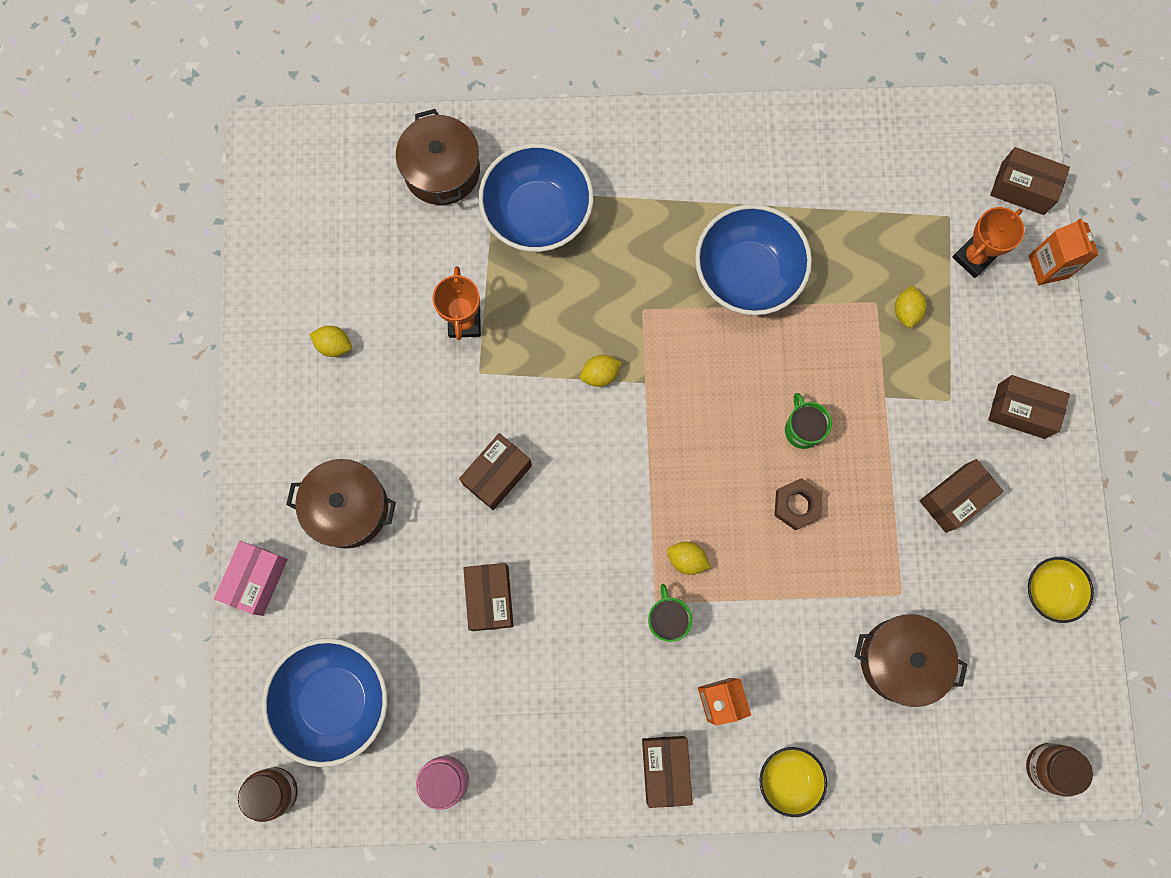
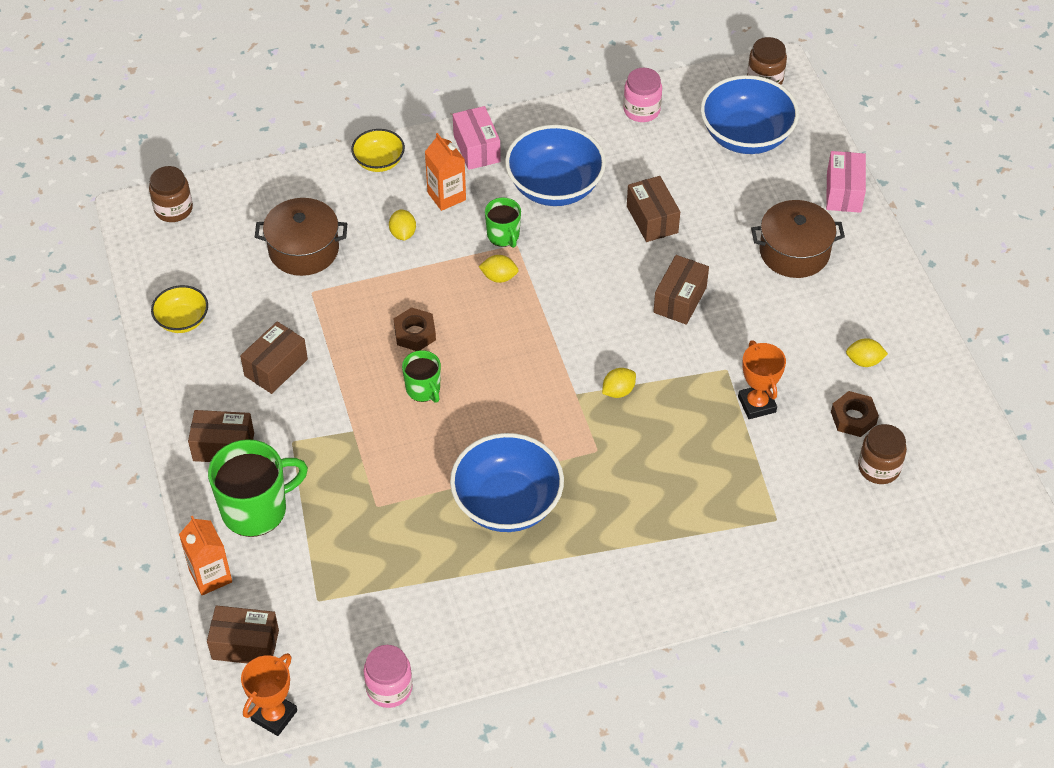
camera: 165 degrees right, 25 degrees down
(373, 220) = (879, 468): none -> brown jar
(374, 281) = (853, 418): none -> brown nut
(442, 170) = (834, 526): brown pot -> none
(537, 213) = (726, 509): blue bowl -> blue bowl (554, 186)
(665, 769) = (476, 148): brown box -> pink box
(897, 115) = (389, 688): none -> pink jar
(906, 311) = (346, 505): yellow lemon -> yellow lemon (403, 234)
(973, 257) = (287, 567): orange trophy -> orange trophy (274, 715)
(996, 329) = (256, 509): none -> green mug

